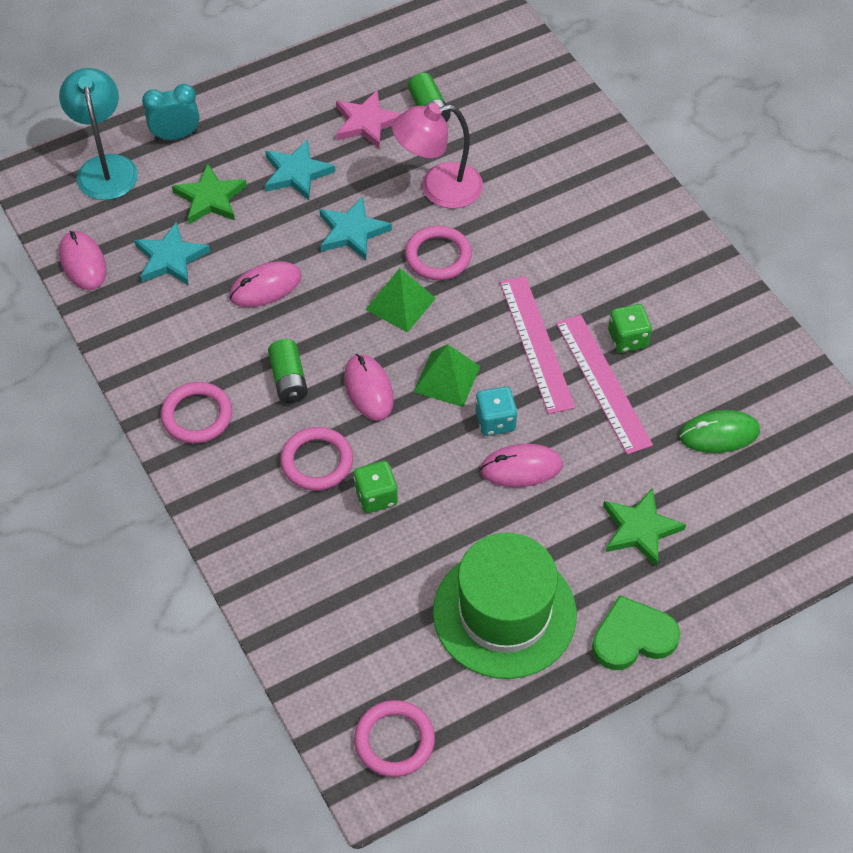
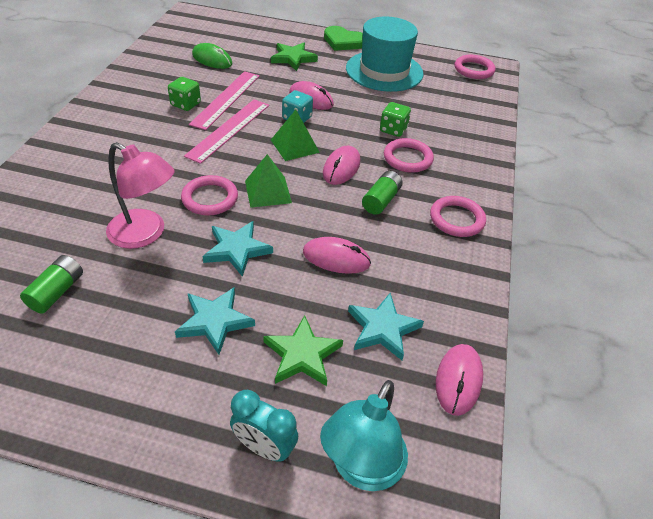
camera: 140 degrees left, 10 degrees down
(366, 123) = (110, 319): pink star -> none
(504, 613) = (384, 71): green hat -> turquoise hat

